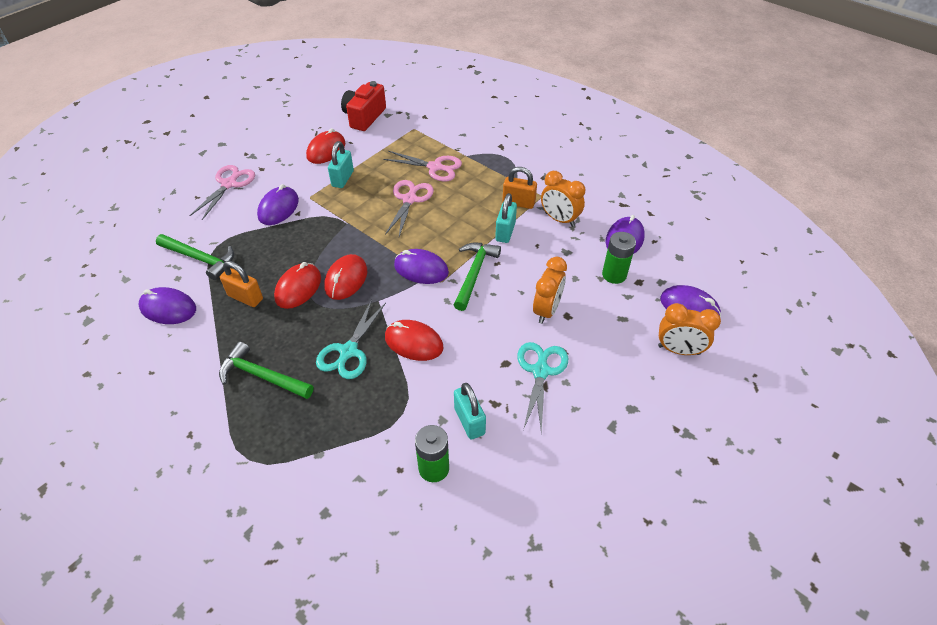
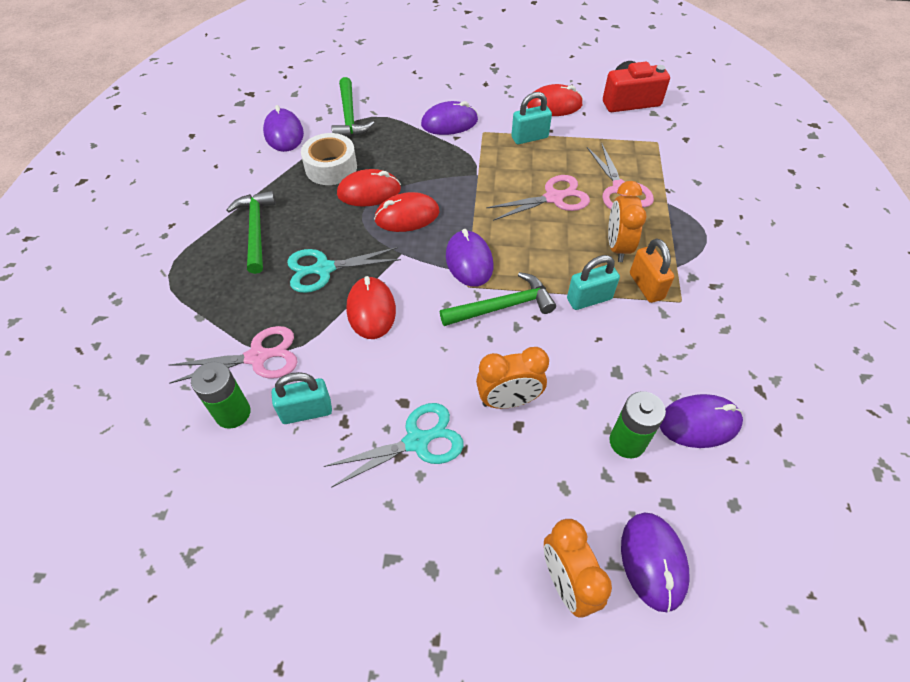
camera: 55 degrees right, 5 degrees up
(229, 184) = (447, 78): pink scissors -> pink scissors (258, 357)
(245, 297) = (331, 167): orange padlock -> white tape
(469, 421) = (306, 411): turquoise padlock -> turquoise padlock turned 45 degrees clockwise
(559, 219) = (661, 338): orange clock -> orange clock (617, 247)

